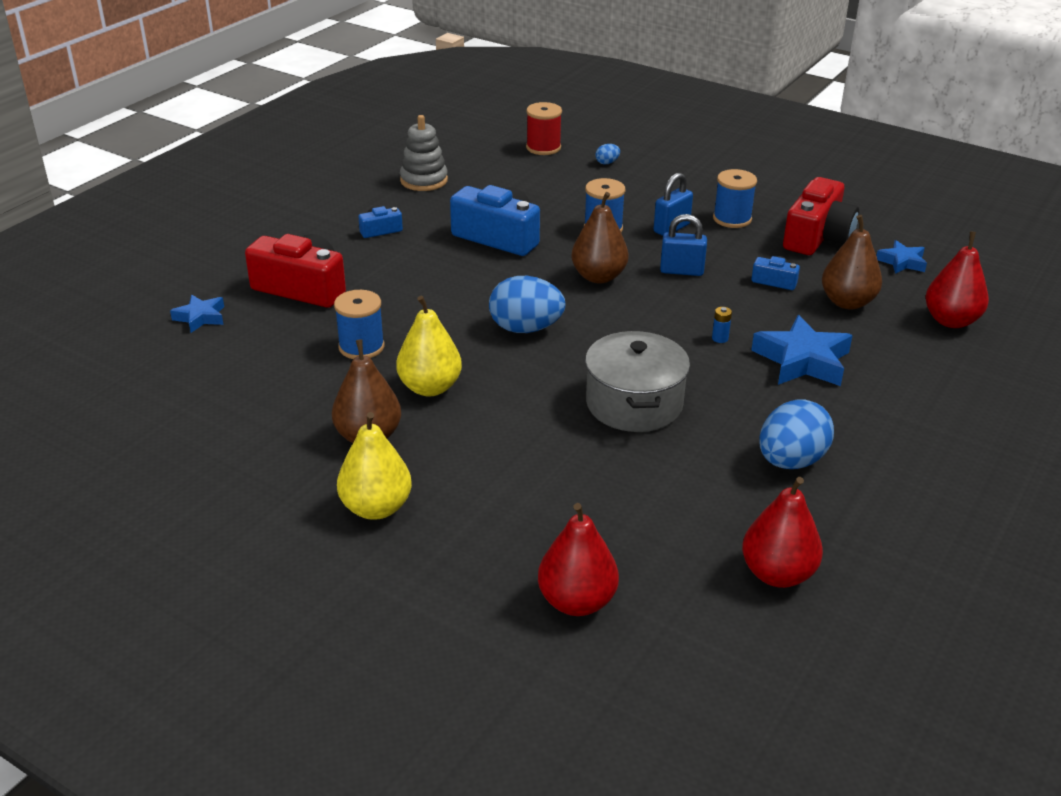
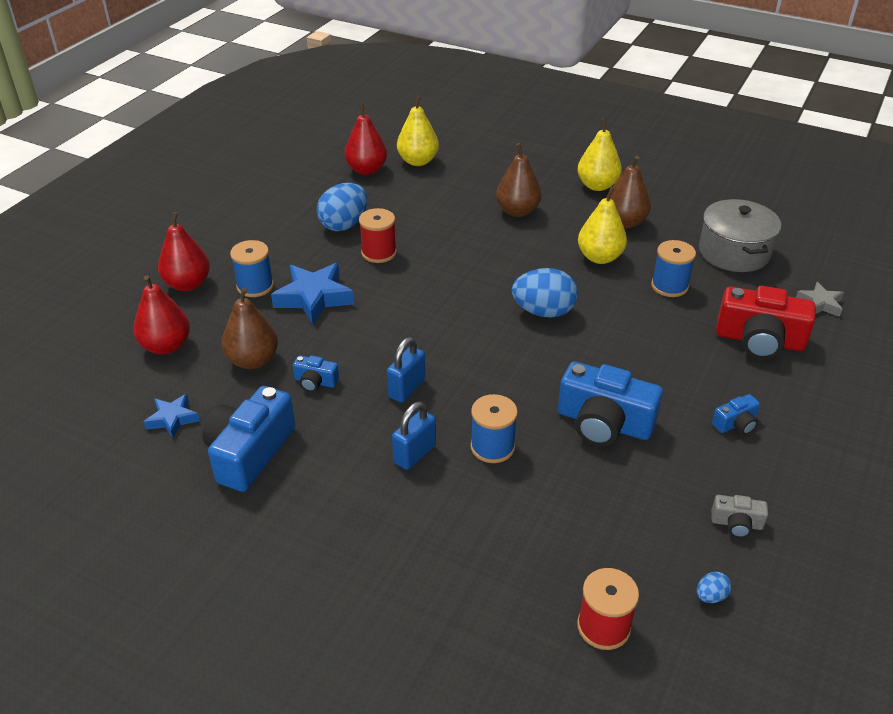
camera: 175 degrees right, 5 degrees up
(200, 317) = (820, 304): blue star -> grey star
(424, 180) = (736, 523): grey stacking toy -> grey camera
(577, 601) = (473, 154): red pear -> red pear (188, 284)
(598, 277) = (489, 374): brown pear -> brown pear (517, 211)
(607, 163) = (503, 592): blue egg -> blue egg (710, 596)
(634, 403) = (448, 255): grey pot -> grey pot (733, 252)
(681, 271) = (406, 388): blue padlock -> blue padlock turned 60 degrees counterclockwise
(683, 589) = (418, 161): none -> yellow pear
(720, 338) = (378, 313): blue battery -> none
(731, 413) = (379, 253): none -> red spool
(732, 219) = (342, 477): blue spool -> blue spool (255, 286)
(817, 237) = (249, 452): red camera -> blue camera

